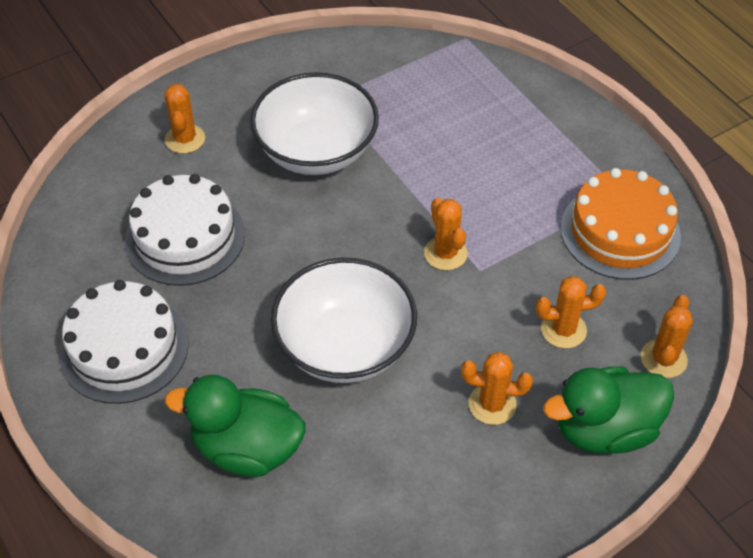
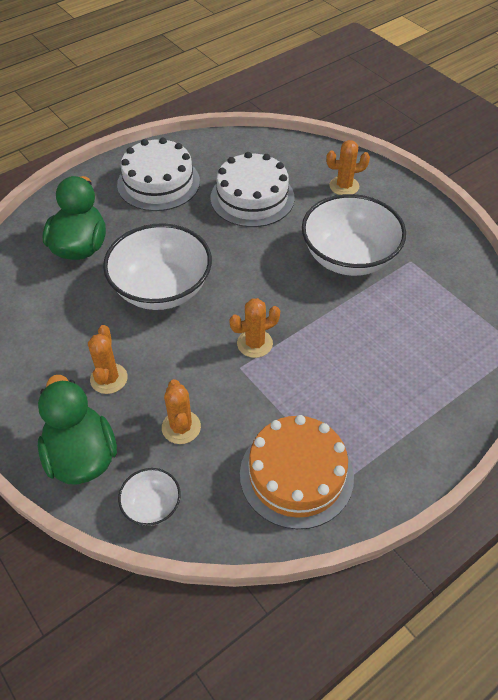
camera: 85 degrees right, 0 degrees up
(663, 359) = (152, 505): orange cactus -> white bowl

